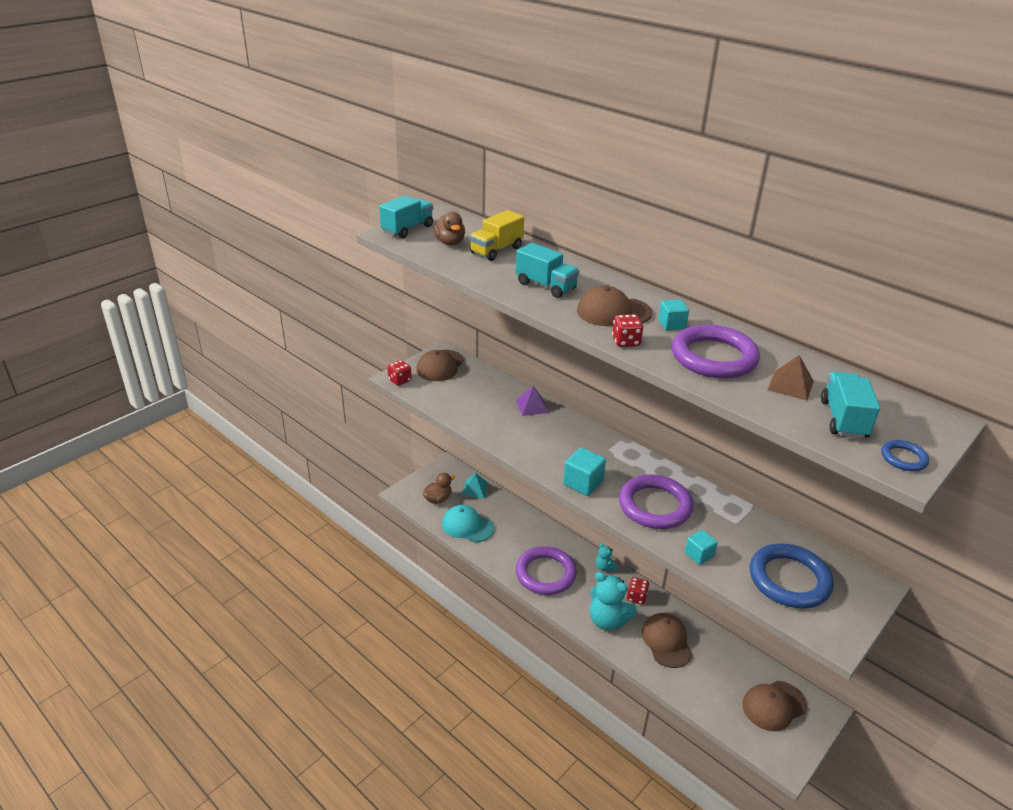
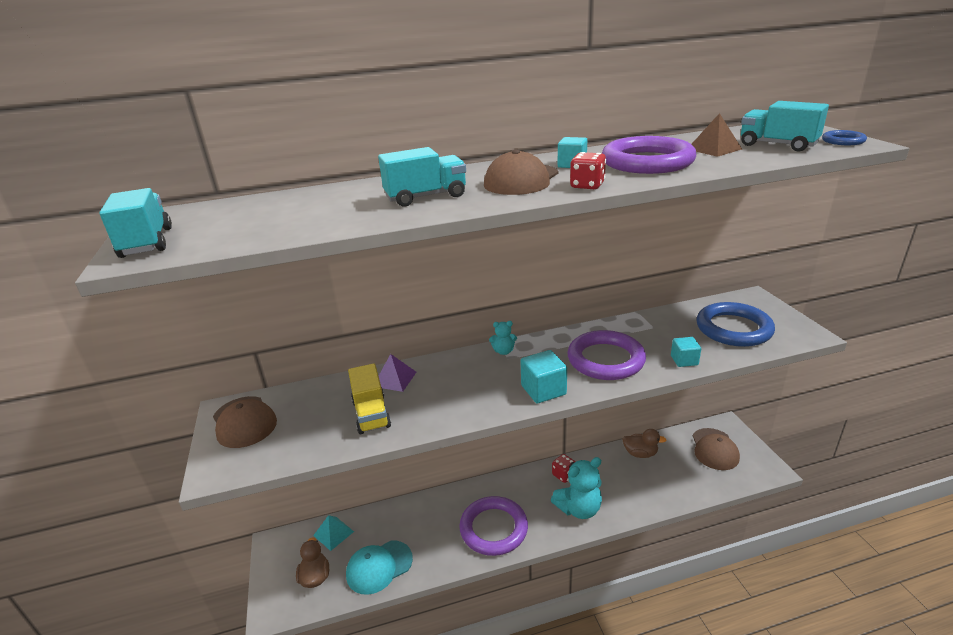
camera: 55 degrees left, 5 degrees down
(400, 380) = (225, 470): red dice -> none
(450, 243) = (237, 224): brown duck -> brown duck (640, 453)
(496, 250) = (305, 205): yellow truck -> yellow truck (371, 414)
(604, 567) = (515, 479): turquoise teddy bear -> turquoise teddy bear (503, 351)
(666, 641) = (623, 480): brown cap -> none

